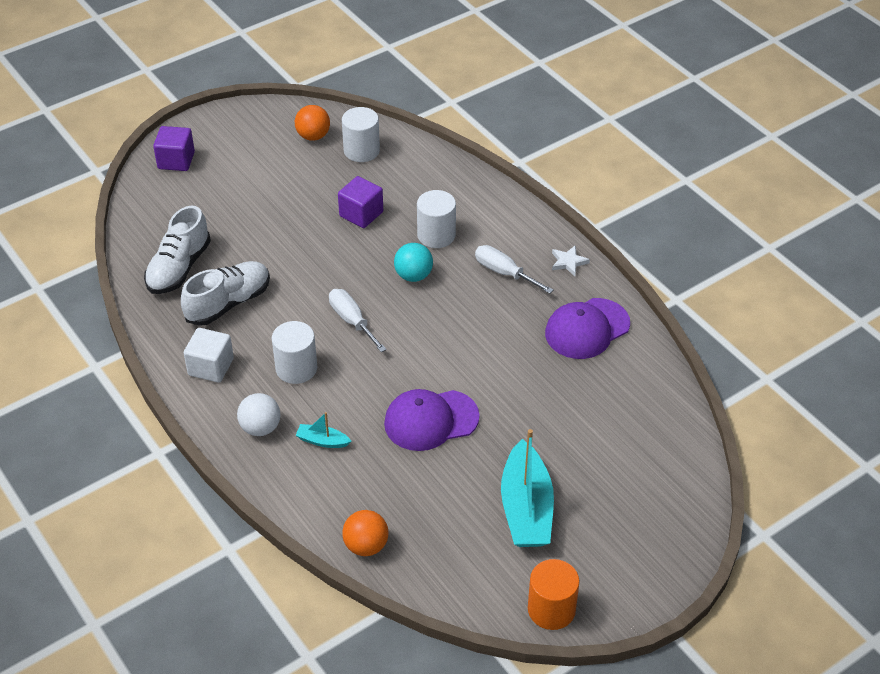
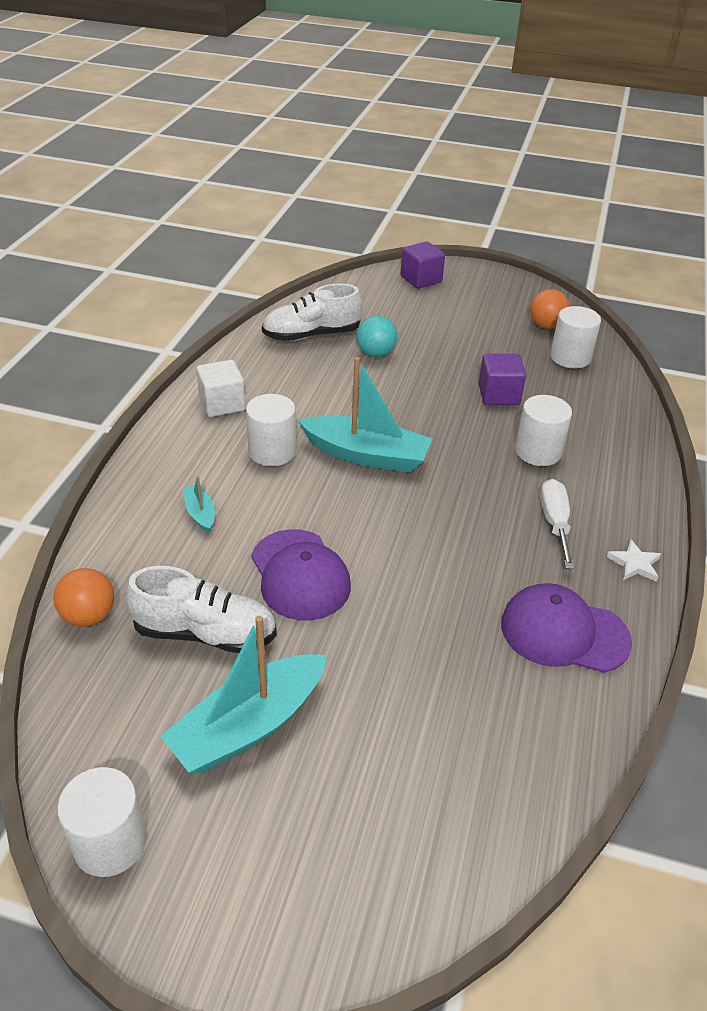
camera: 50 degrees right, 5 degrees down
(228, 303) = (304, 377): white shoe -> white shoe (205, 633)
(260, 428) = (179, 467): white ball -> none
(352, 321) = (367, 455): white screwdriver -> turquoise boat
(413, 276) = (469, 464): turquoise ball -> turquoise ball (375, 353)
(430, 420) = (300, 575): purple cap -> purple cap turned 150 degrees counterclockwise
(551, 609) = (110, 842): orange cylinder -> white cylinder

